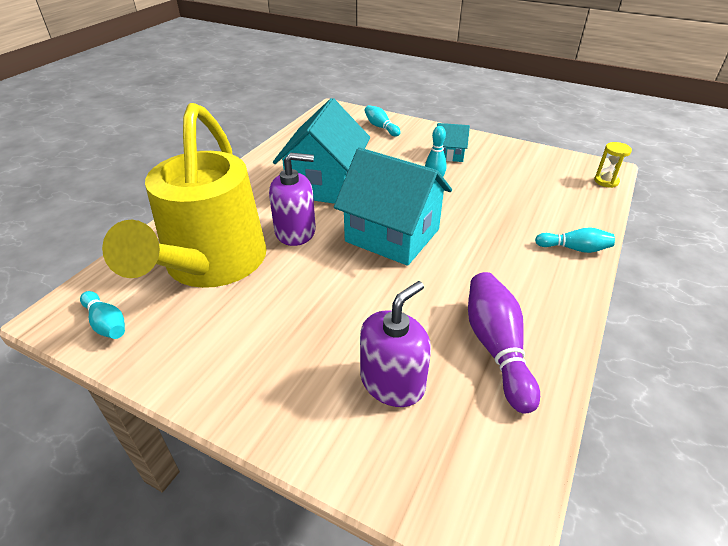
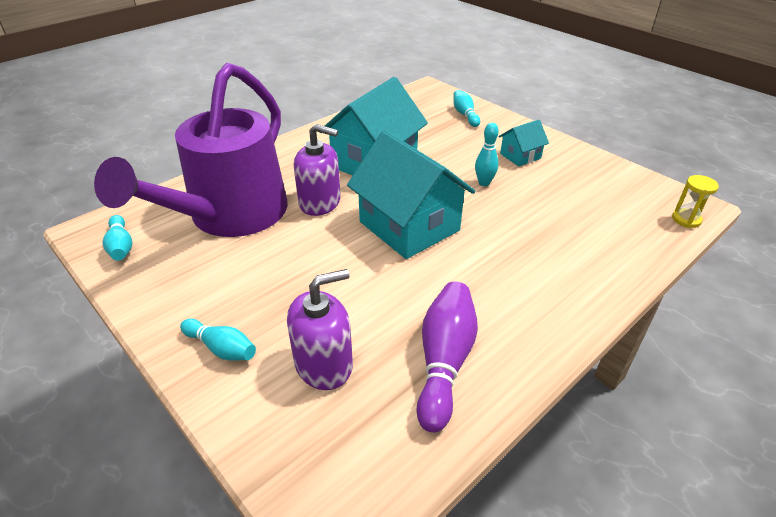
camera: 20 degrees right, 0 degrees up
(211, 266) = (229, 217): yellow watering can -> purple watering can
(449, 154) = (520, 156): turquoise house -> turquoise house turned 60 degrees counterclockwise
(574, 248) = (596, 284): turquoise bowling pin -> turquoise bowling pin (221, 348)

